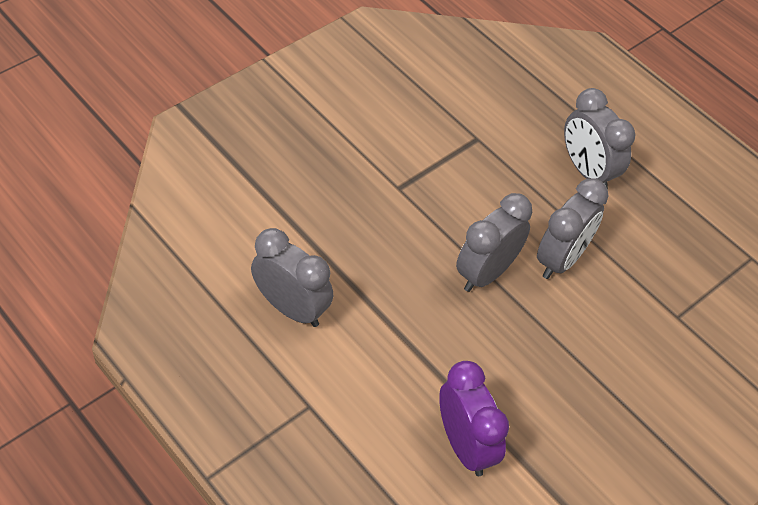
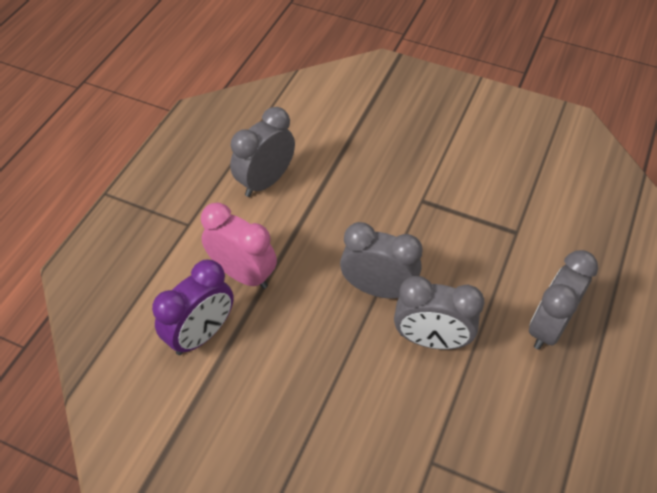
camera: 70 degrees right, 0 degrees up
(291, 308) = (265, 181): grey clock -> grey clock turned 150 degrees counterclockwise
(408, 379) = (243, 274): none -> pink clock

